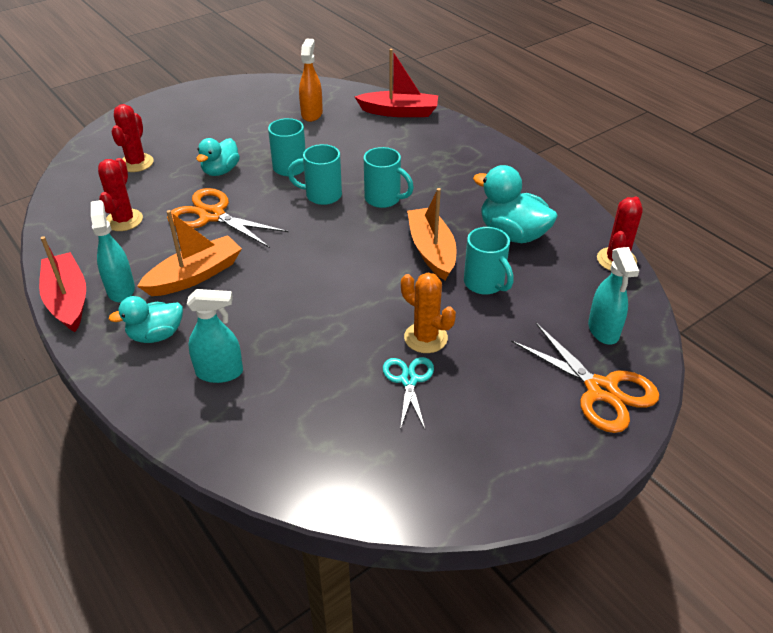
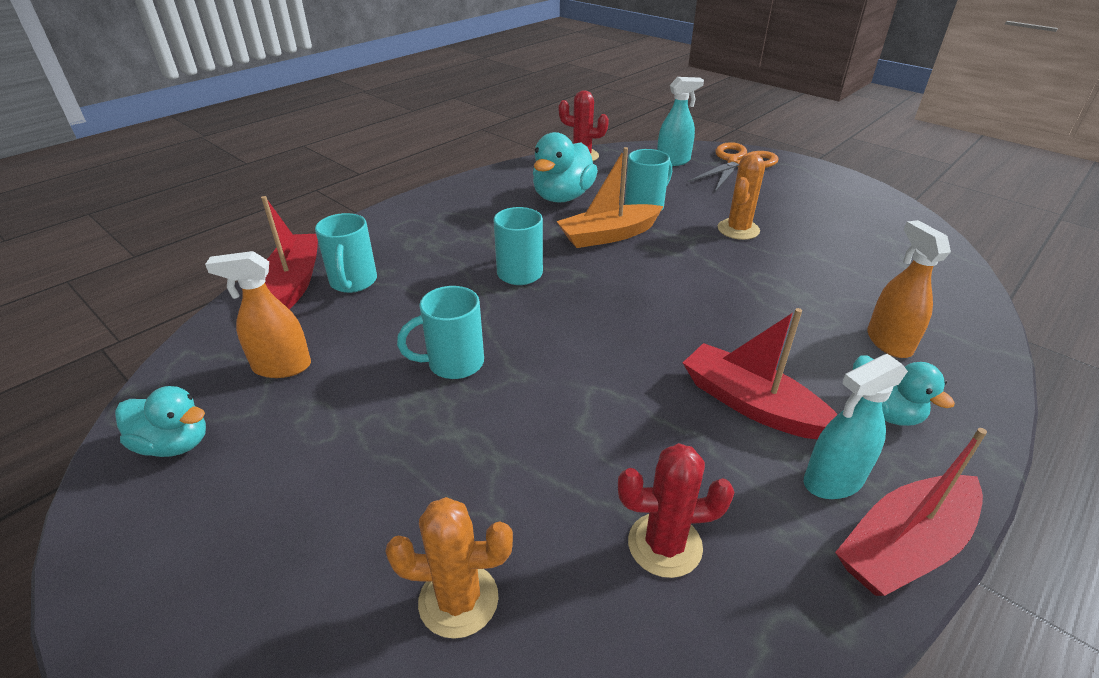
camera: 100 degrees left, 5 degrees down
(136, 163) = (458, 600): red cactus -> orange cactus
(195, 275) = (751, 404): orange boat -> red boat
(212, 215) = (607, 422): orange scissors -> none
(220, 171) = (475, 444): turquoise duck -> turquoise duck (174, 444)
(220, 372) = (888, 342): turquoise spray bottle -> orange spray bottle
(322, 195) = (524, 321): turquoise mug -> turquoise mug (353, 282)
(409, 380) = (796, 233): turquoise scissors -> none

